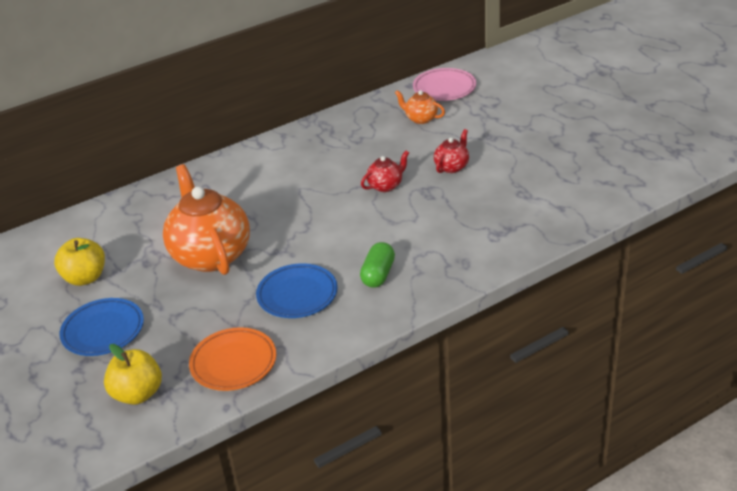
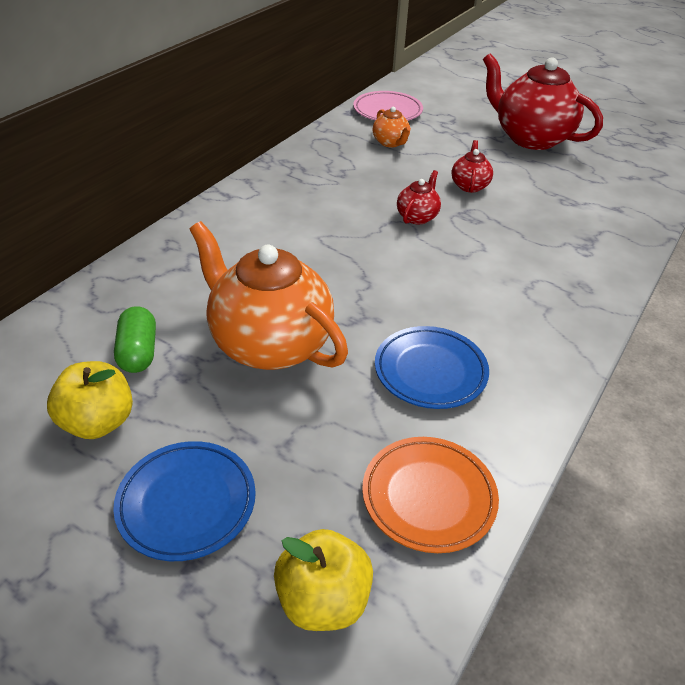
camera: 30 degrees left, 5 degrees up
(378, 274) = (504, 321): green capsule -> green capsule (138, 352)
(420, 119) = (390, 143): orange teapot -> orange teapot turned 120 degrees counterclockwise
(549, 131) = (530, 138): none -> red teapot

